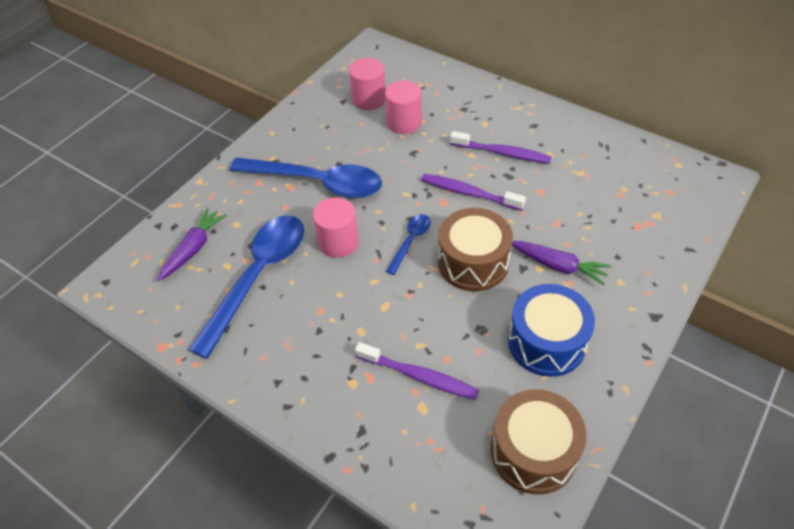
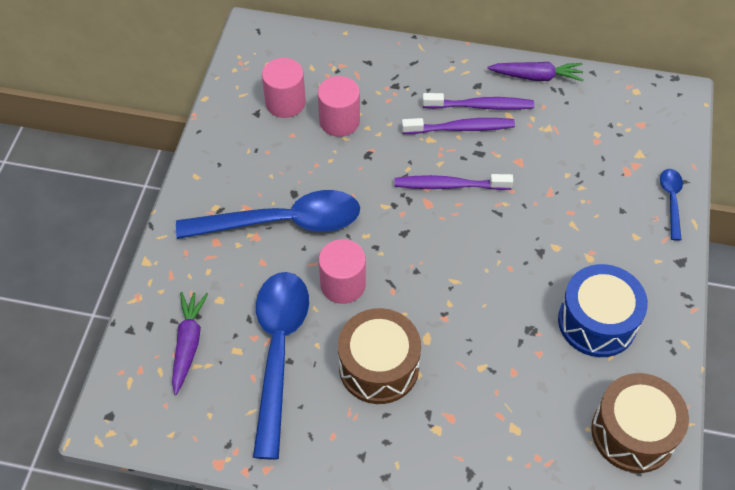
camera: 25 degrees left, 5 degrees up
(411, 241) = (417, 259): blue spoon -> blue spoon (671, 200)
(419, 376) = (496, 398): purple toothbrush -> purple toothbrush (480, 106)
(473, 262) = (490, 262): brown drum -> brown drum (378, 367)
(559, 266) = (573, 239): purple carrot -> purple carrot (536, 77)

